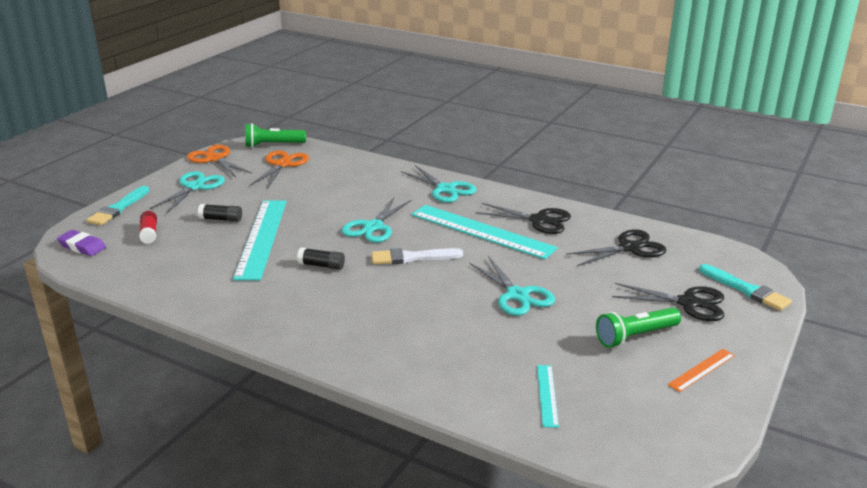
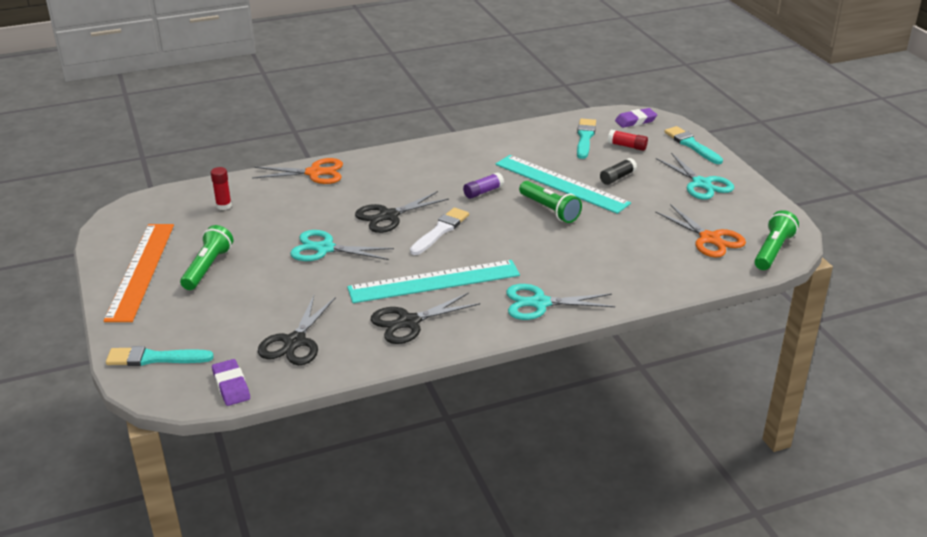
camera: 130 degrees right, 5 degrees up
(149, 258) = (585, 138): none -> turquoise brush
(214, 159) = (763, 210): orange scissors -> orange scissors (314, 173)
(315, 227) = (549, 210): none -> green flashlight
(321, 265) = (483, 192): black glue stick -> purple glue stick
(373, 227) = (514, 235): turquoise scissors -> none
(547, 395) = (224, 206): turquoise ruler -> red glue stick
(688, 303) = (193, 316): black scissors -> black scissors (389, 216)
(701, 370) = (141, 270): orange ruler -> orange ruler, size x2.21
(703, 247) = (231, 386): none -> purple eraser

